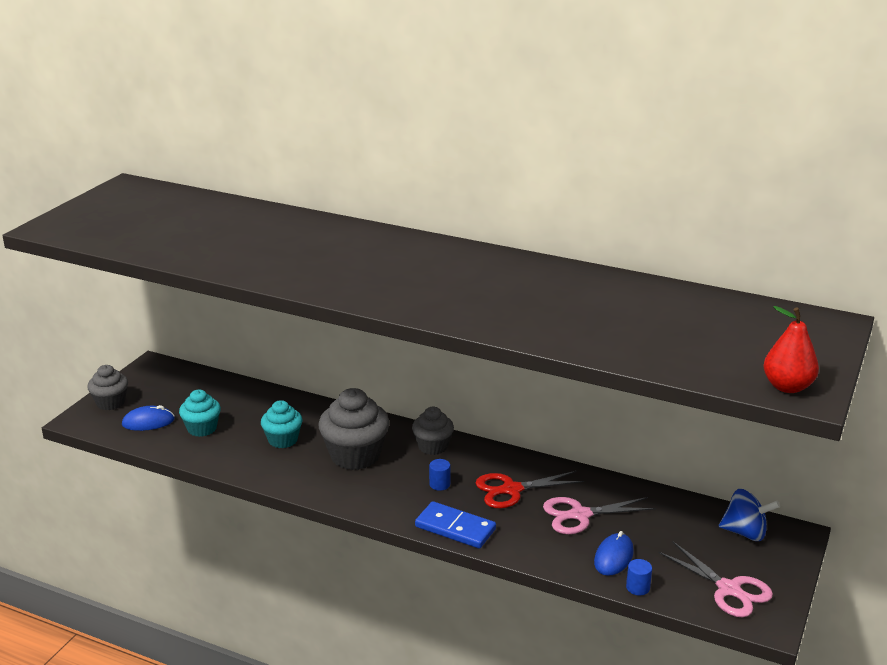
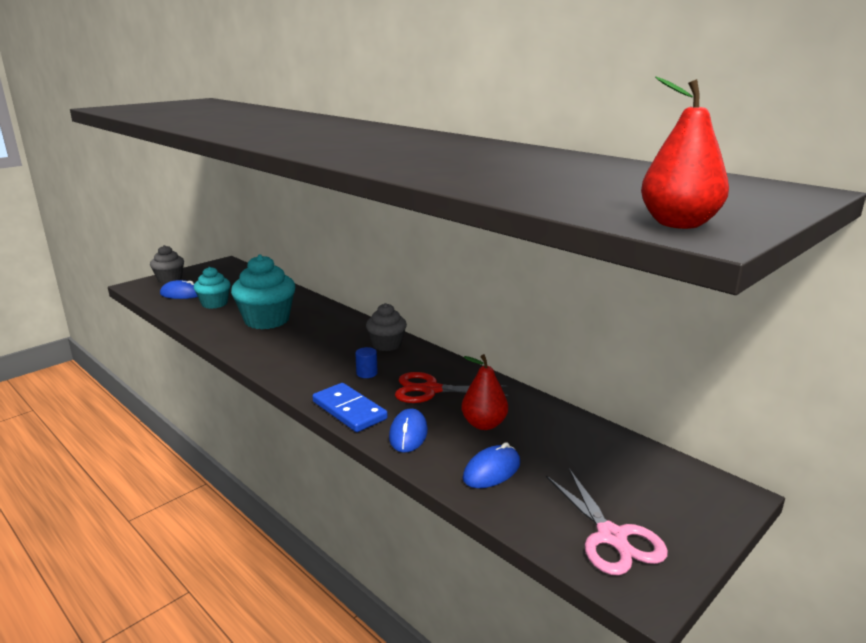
camera: 20 degrees right, 5 degrees down
(283, 440) = (267, 320): turquoise cupcake -> turquoise cupcake, size x1.66
(355, 455) = (314, 340): grey cupcake -> none
(524, 539) = (408, 434): none -> blue mouse
(580, 515) = (484, 424): pink scissors -> red pear
(638, 587) = (498, 508): blue cylinder -> none
(745, 532) = (666, 479): blue spinning top -> none

